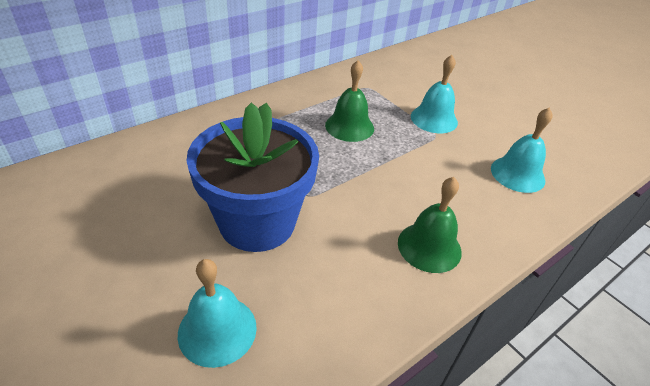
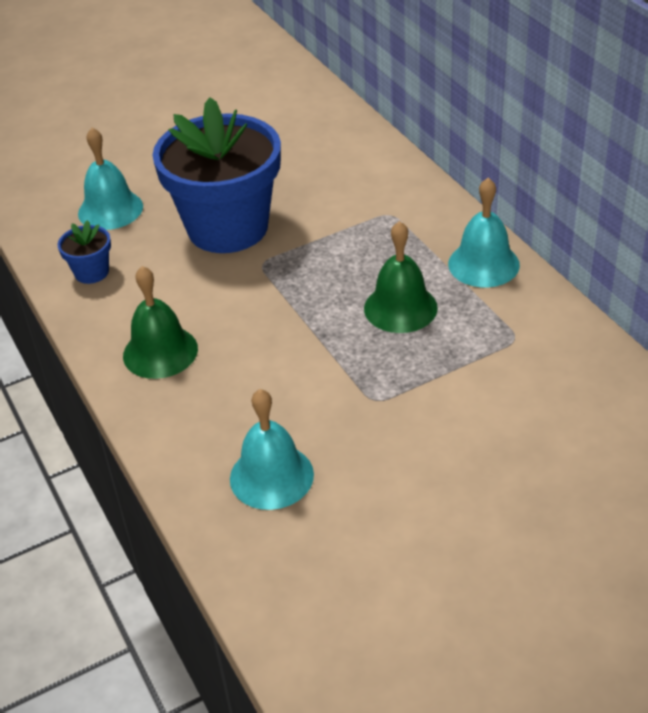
camera: 105 degrees right, 0 degrees up
(332, 324) = (91, 272): none -> blue flower pot
(434, 119) = (421, 406): turquoise bell -> turquoise bell (483, 264)

